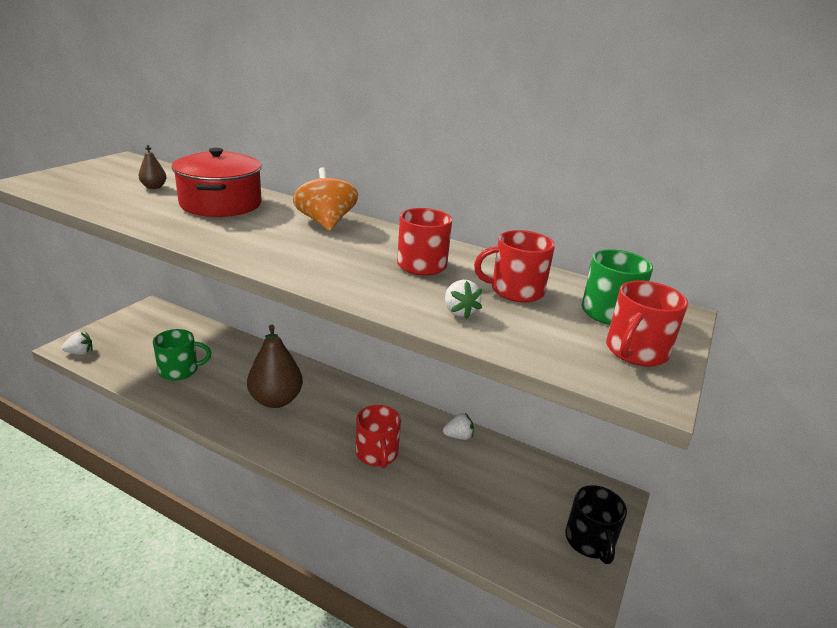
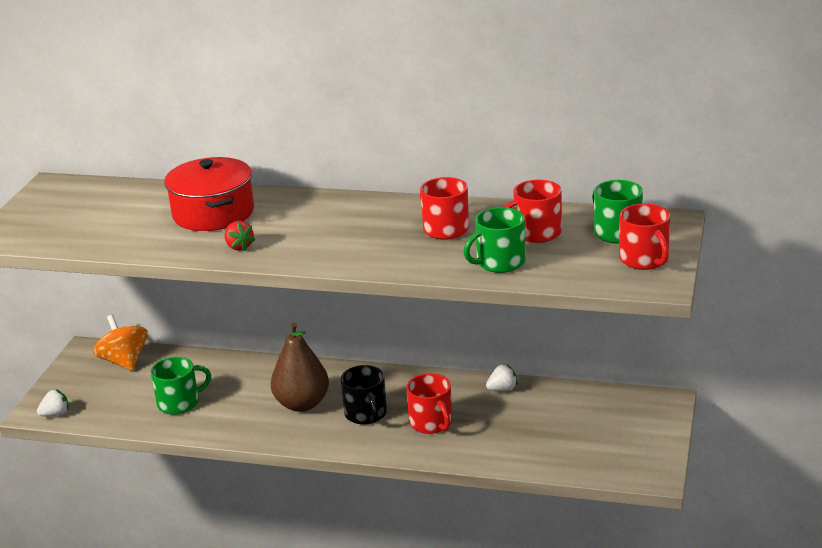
camera: 10 degrees left, 0 degrees up
(154, 187) = (127, 211): brown pear -> none
(211, 234) = (239, 247): none -> red strawberry
(325, 223) = (330, 208): orange spinning top -> orange spinning top (124, 361)
(459, 312) = (499, 262): white strawberry -> green mug
(590, 541) = (651, 438): black mug -> black mug (366, 414)
(635, 351) = (644, 259): red mug -> red mug turned 45 degrees counterclockwise

